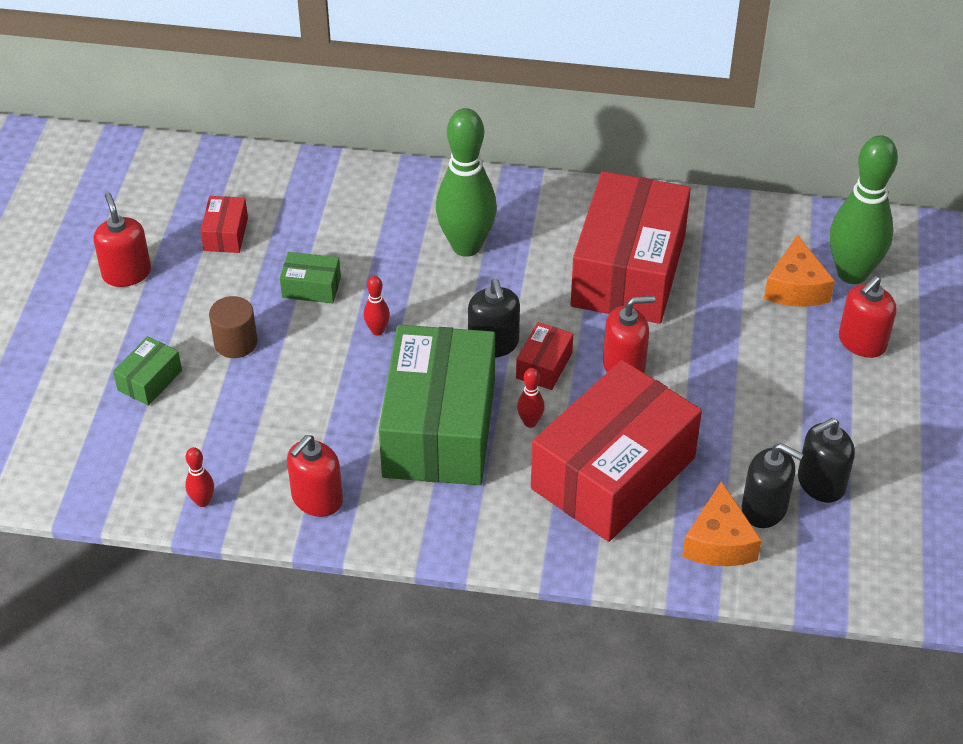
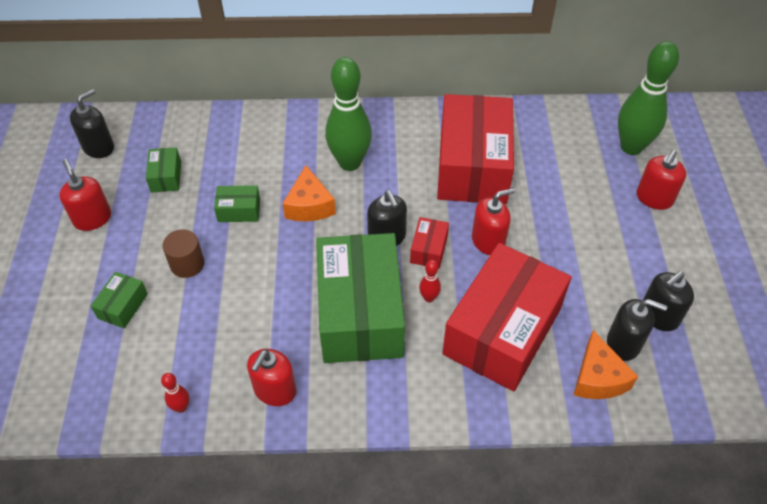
camera: 10 degrees left, 5 degrees up
(146, 187) = (98, 147): none -> black soap dispenser
(225, 234) = (166, 177): red box -> green box
(377, 330) = (296, 239): red bowling pin -> none
(795, 287) = (595, 163): orange cheese -> orange cheese (309, 205)

